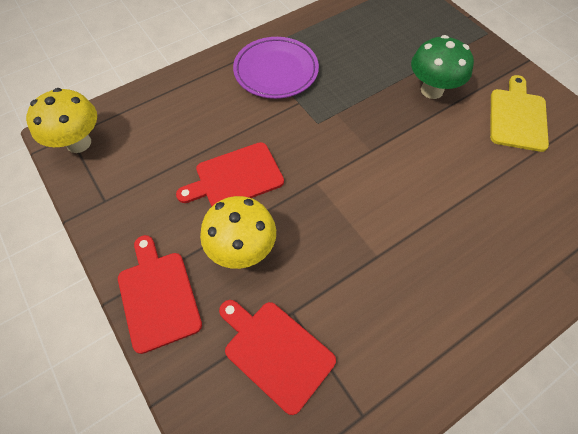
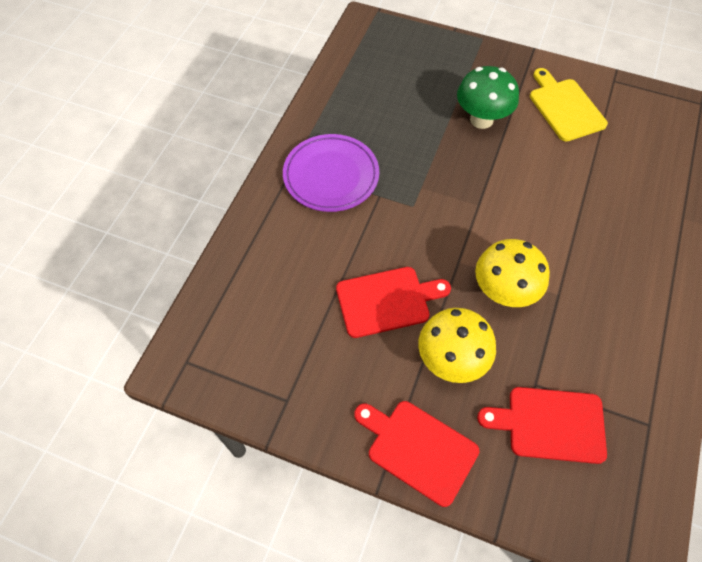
camera: 35 degrees left, 0 degrees up
(79, 143) = (204, 363): yellow mushroom -> yellow mushroom (503, 292)
(235, 177) = (387, 301): red cutting board -> red cutting board turned 135 degrees counterclockwise

